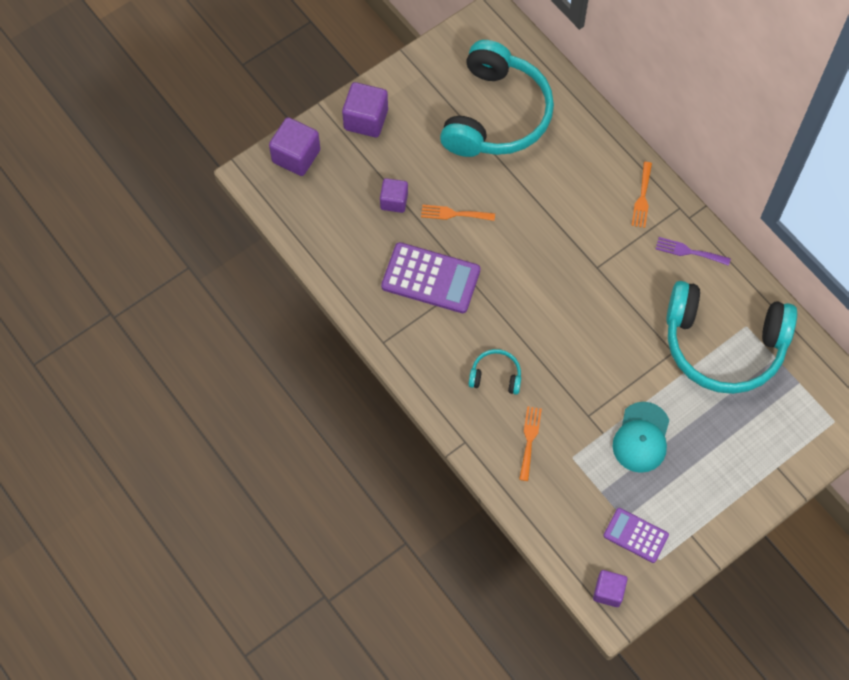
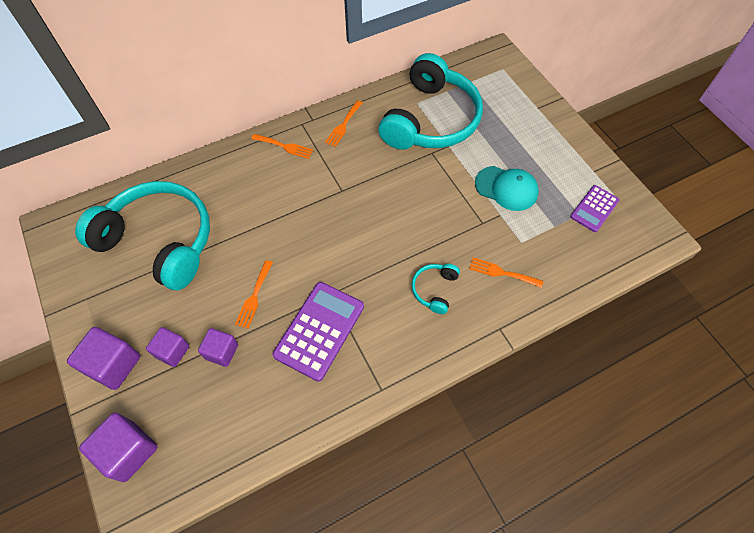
camera: 80 degrees left, 5 degrees down
(608, 592) = (645, 237): purple cube -> purple cube (172, 351)
(688, 251) = (343, 125): purple fork -> orange fork

